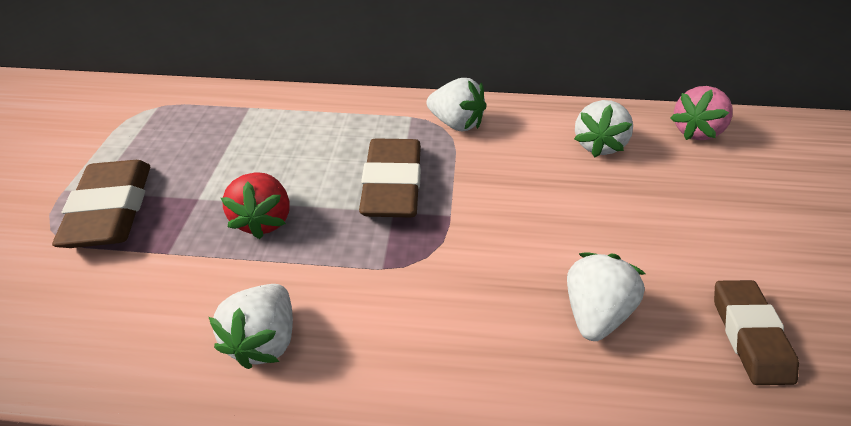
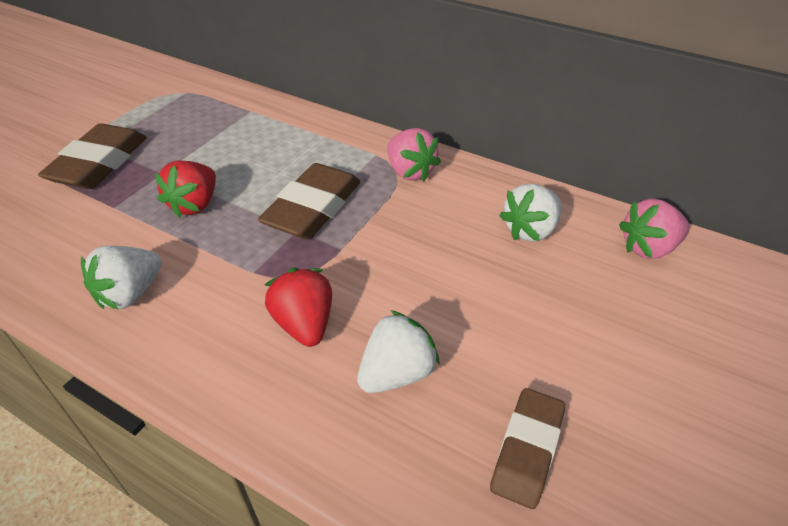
camera: 25 degrees right, 0 degrees up
(456, 123) = (410, 172): white strawberry -> pink strawberry
(475, 300) = (304, 324): none -> red strawberry

